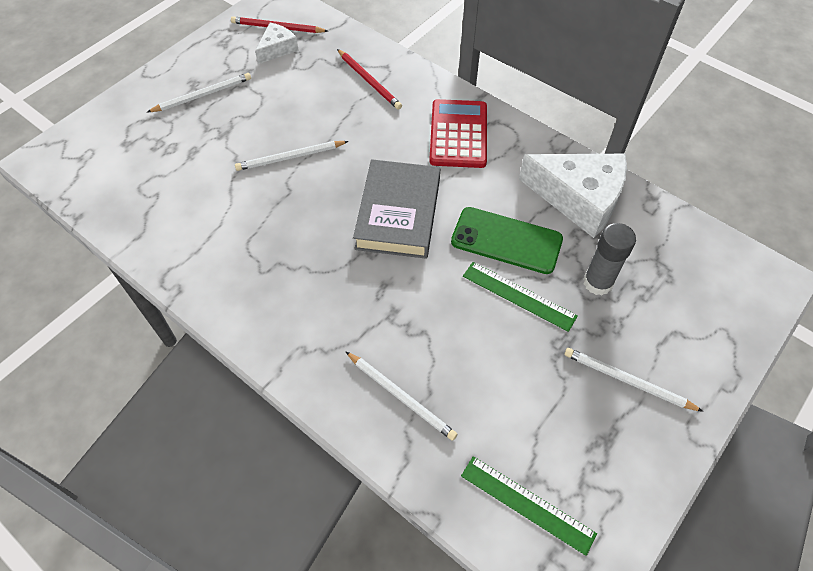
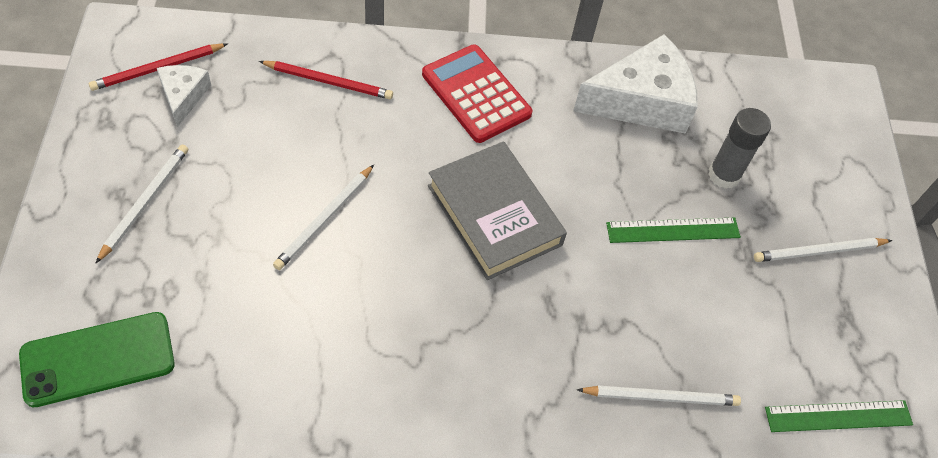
camera: 45 degrees left, 0 degrees up
(506, 240) = (616, 182): green phone -> green phone (98, 359)

